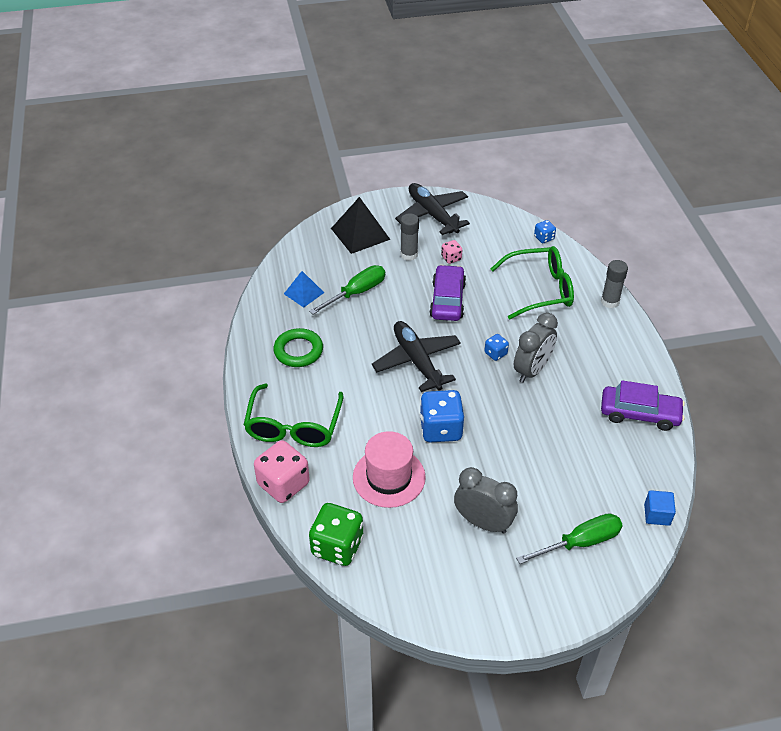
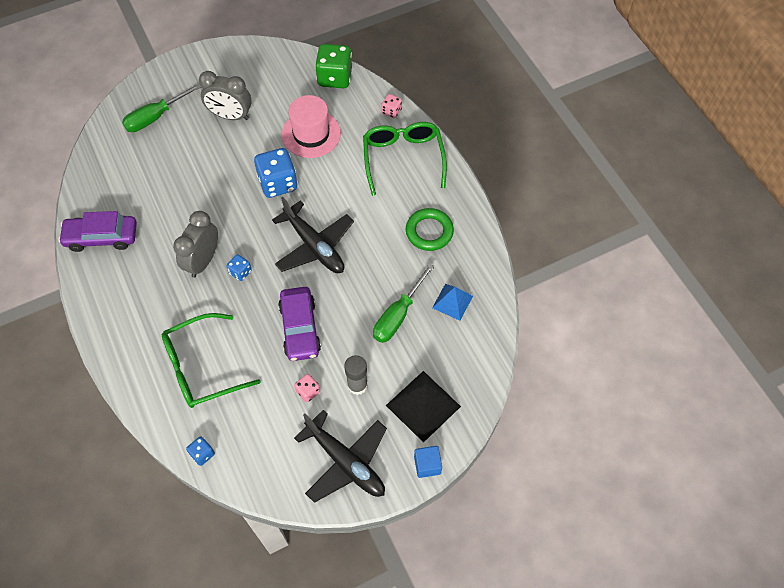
camera: 165 degrees right, 15 degrees up
(283, 484) = (391, 111): pink dice -> pink dice, size x0.49
(610, 302) = (124, 368): grey glue stick -> none
(657, 515) = (94, 150): blue cube -> blue cube (427, 465)

